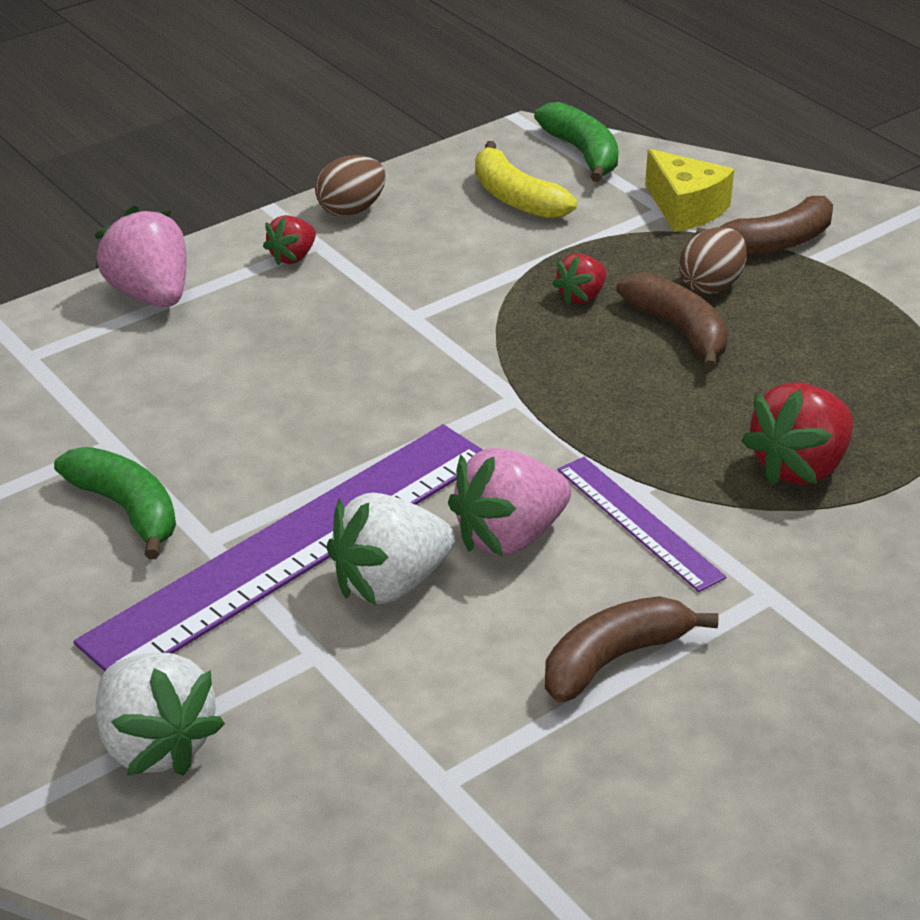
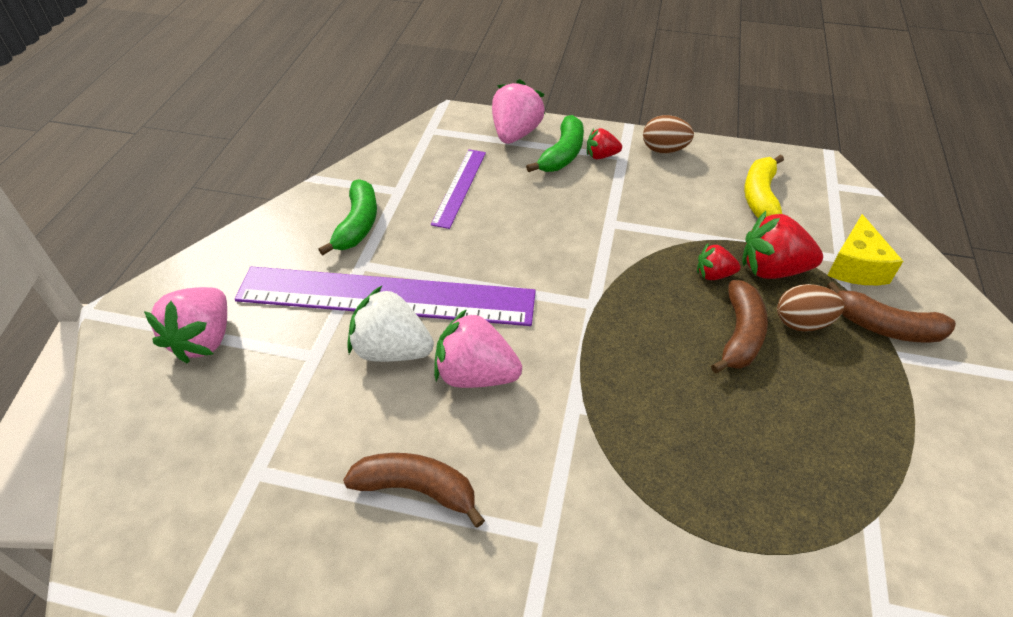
camera: 50 degrees right, 10 degrees up
(155, 744) = (204, 339): white strawberry -> pink strawberry
(582, 153) = (838, 195): green banana -> green banana (562, 154)
(638, 522) = (546, 425): purple ruler -> purple ruler (459, 187)
(800, 467) = (685, 476): red strawberry -> red strawberry (772, 269)

